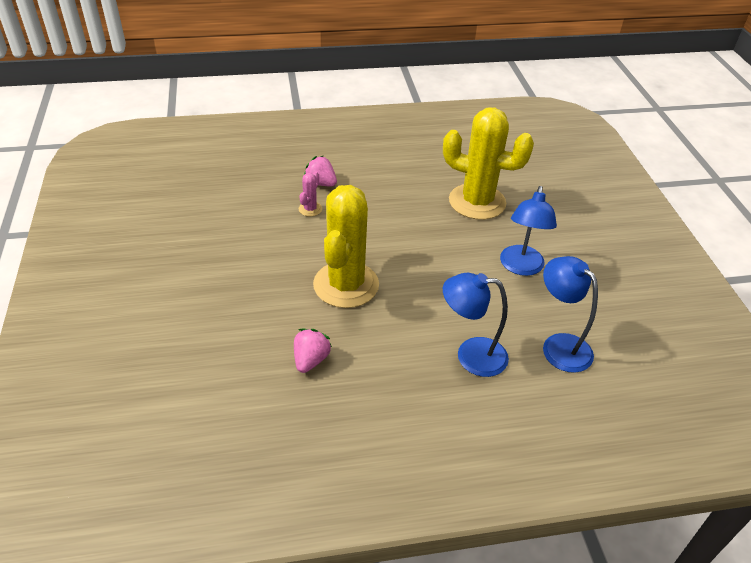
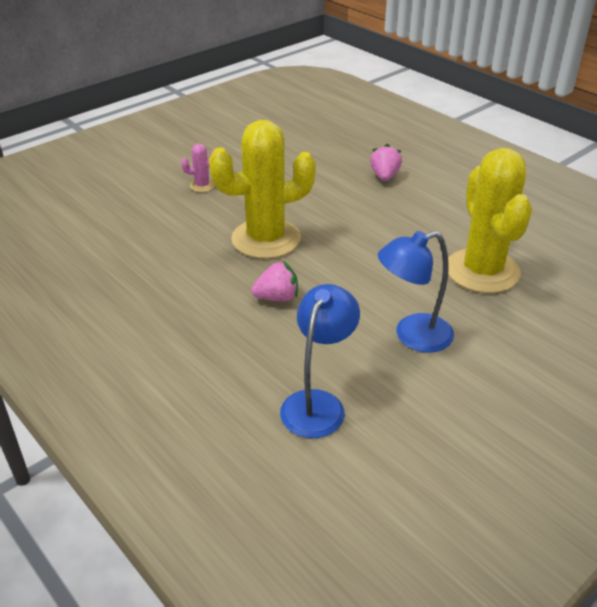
camera: 60 degrees right, 5 degrees down
(310, 209) = (342, 185): pink cactus -> pink cactus (202, 186)
(311, 360) = (159, 255): pink strawberry -> pink strawberry (277, 297)
(471, 355) = (245, 343): blue lamp -> none

